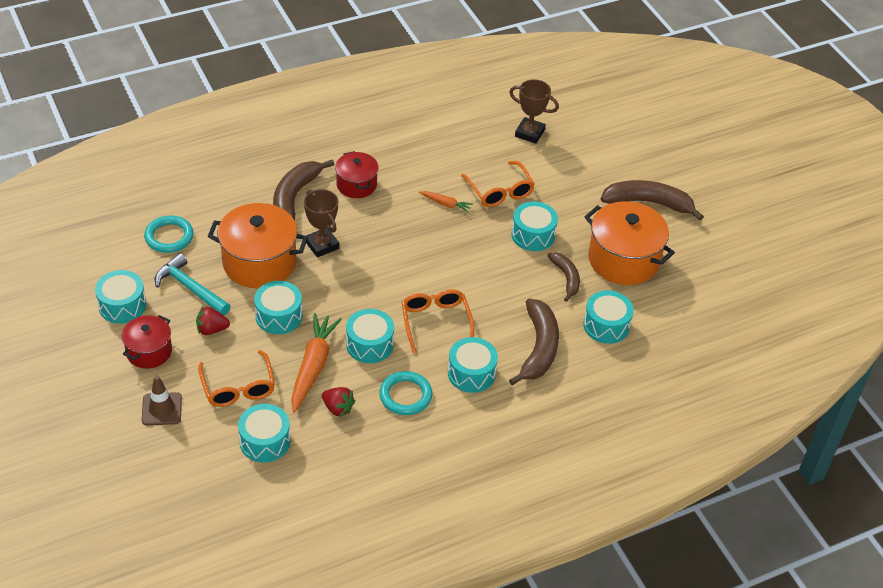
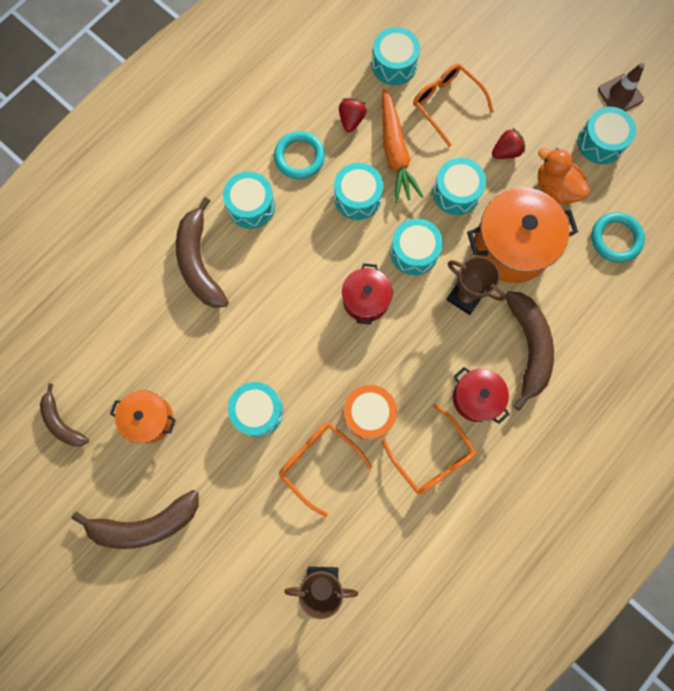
camera: 160 degrees right, 30 degrees up
(149, 351) = (544, 106): red pot -> red pot (366, 300)
(162, 409) = (495, 58): brown traffic cone -> brown traffic cone (620, 94)
(190, 288) = (555, 188): turquoise hammer -> orange duck
(338, 408) = (351, 120): red strawberry -> red strawberry turned 90 degrees clockwise
(435, 322) = (309, 250): orange glasses -> orange glasses (432, 457)
(445, 204) = (368, 414): orange carrot -> orange drum
(566, 278) = (202, 365): brown banana -> brown banana (62, 422)
(606, 325) = (142, 319): turquoise drum -> turquoise drum (414, 252)
(623, 260) = (149, 419): orange pot -> orange pot, size x0.58

